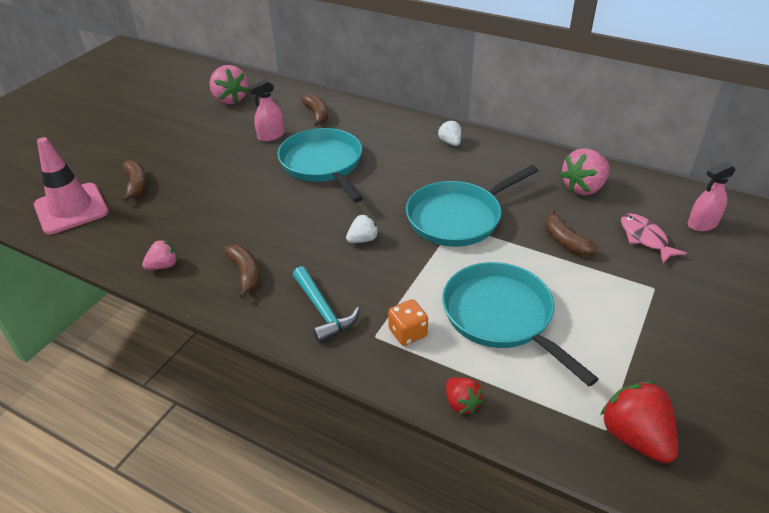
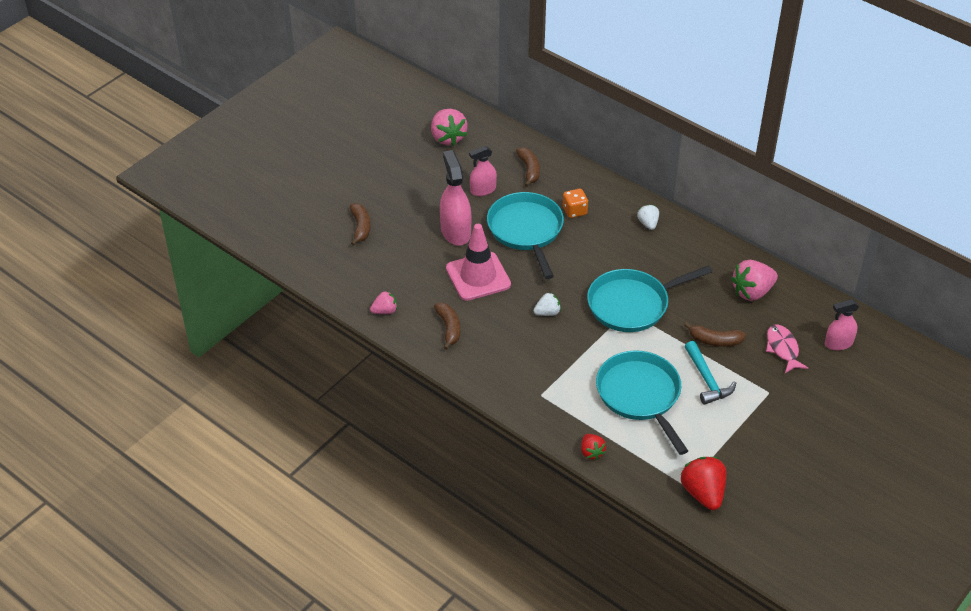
camera: 10 degrees right, 5 degrees up
(71, 209) = (307, 244): pink traffic cone -> pink traffic cone (478, 276)
(245, 175) = (455, 232): none -> pink spray bottle
(323, 311) = (505, 369): turquoise hammer -> turquoise hammer (707, 380)
(407, 333) = (566, 396): orange dice -> orange dice (574, 211)
(565, 241) = (714, 340): brown banana -> brown banana turned 60 degrees counterclockwise

